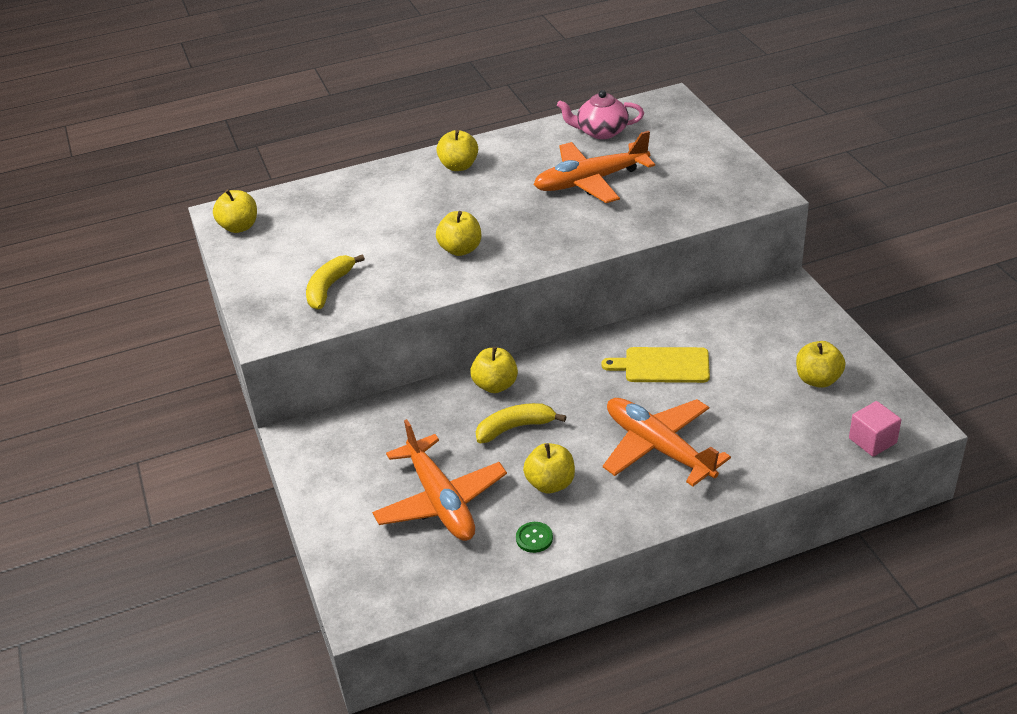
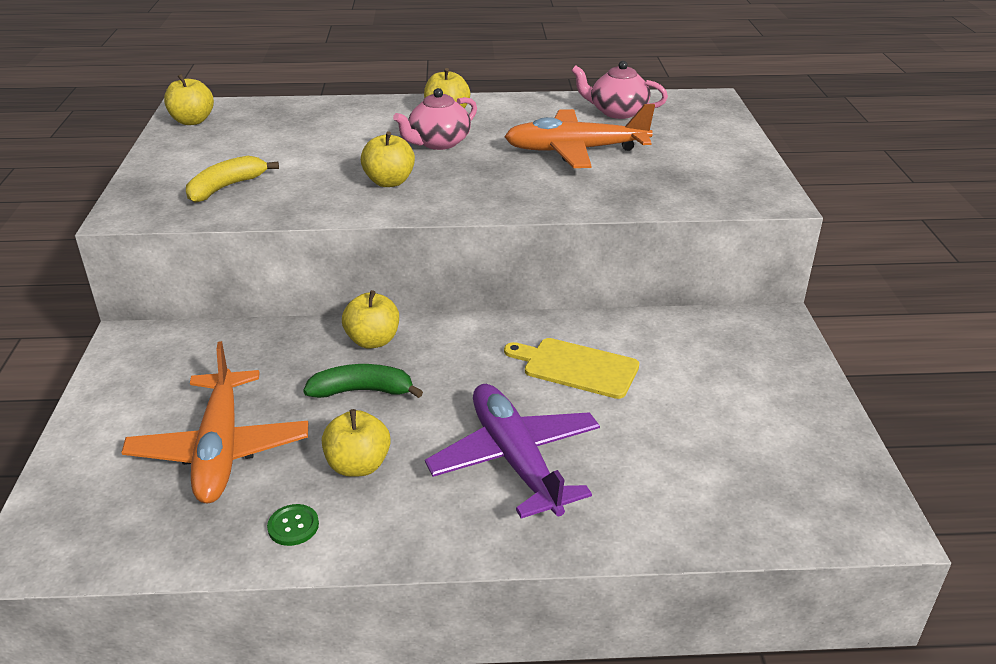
camera: 15 degrees right, 5 degrees down
(473, 200) = (438, 143): none -> pink teapot
(515, 428) = (362, 391): yellow banana -> green banana
(658, 448) = (515, 459): orange plane -> purple plane
(817, 379) = (764, 432): yellow apple -> none
(872, 441) = (806, 529): pink cube -> none

